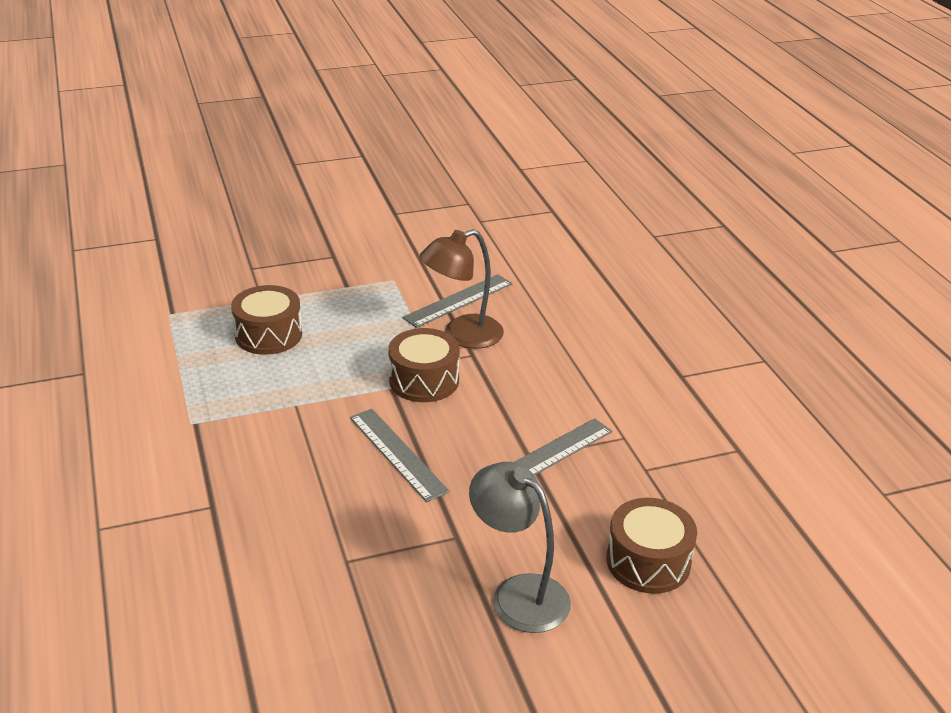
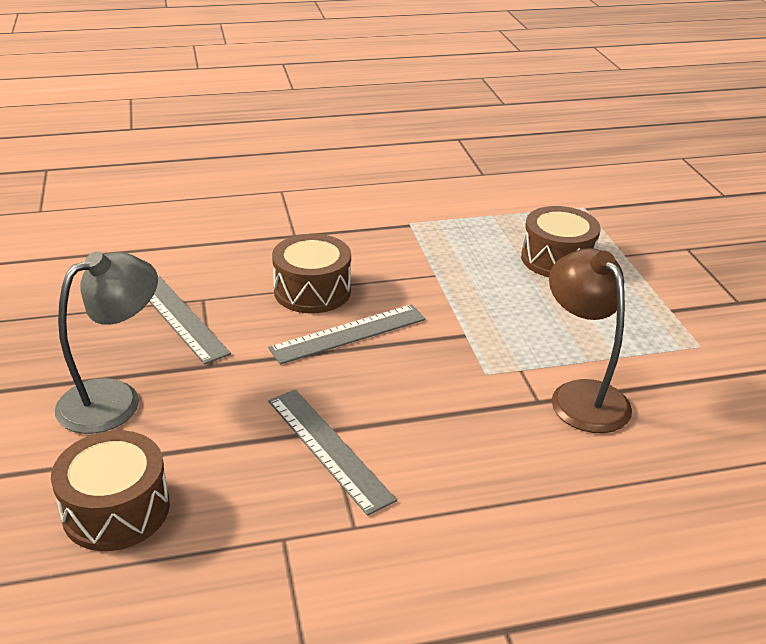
camera: 95 degrees right, 0 degrees up
(424, 380) = (480, 358): brown drum -> brown drum (312, 291)
(458, 301) = (666, 398): grey ruler -> grey ruler (180, 318)

